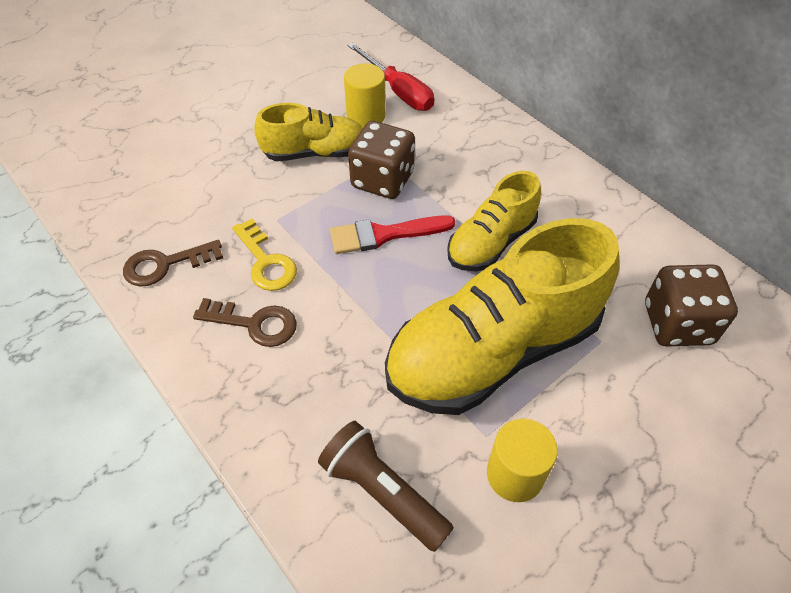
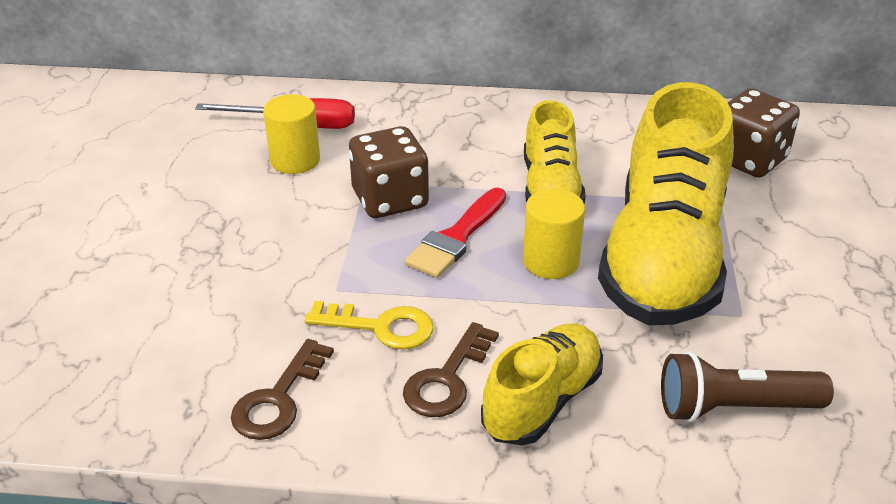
camera: 45 degrees left, 15 degrees down
(254, 323) = (447, 379): brown key -> brown key turned 150 degrees clockwise
(314, 152) = (289, 216): yellow shoe -> yellow shoe (542, 401)
(515, 474) = (795, 323): yellow cylinder -> yellow cylinder (550, 261)

